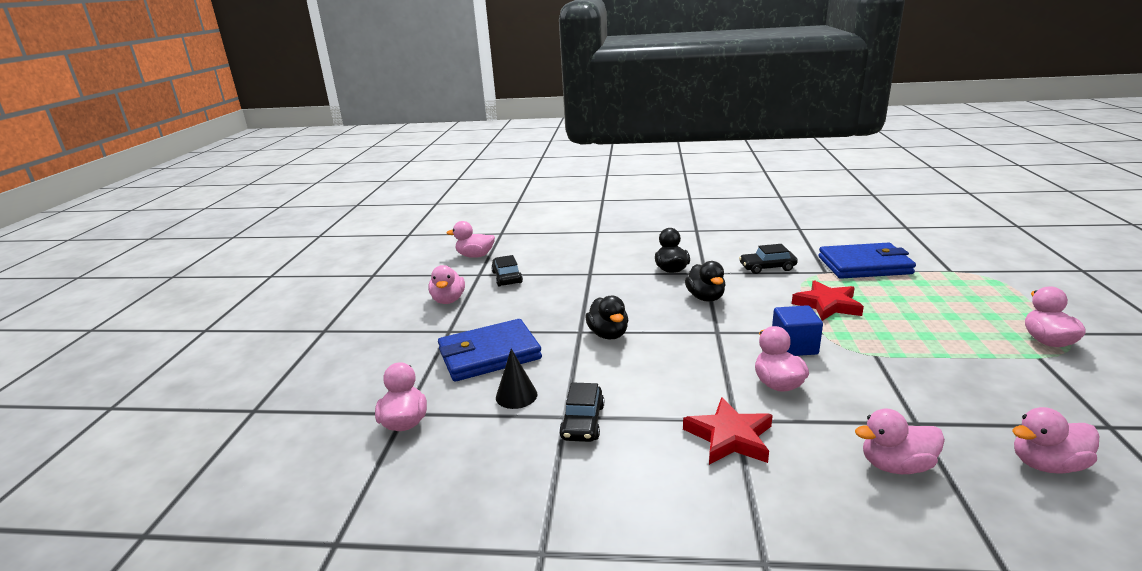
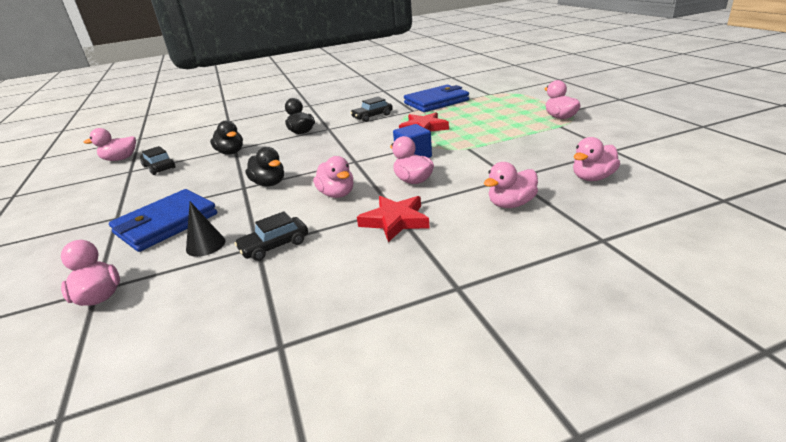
camera: 25 degrees left, 5 degrees up
(448, 300) = (106, 196): pink duck -> pink duck (337, 194)
(582, 422) = (274, 245): black car -> black car turned 75 degrees clockwise
(705, 297) = (336, 143): black duck -> black duck (231, 152)

